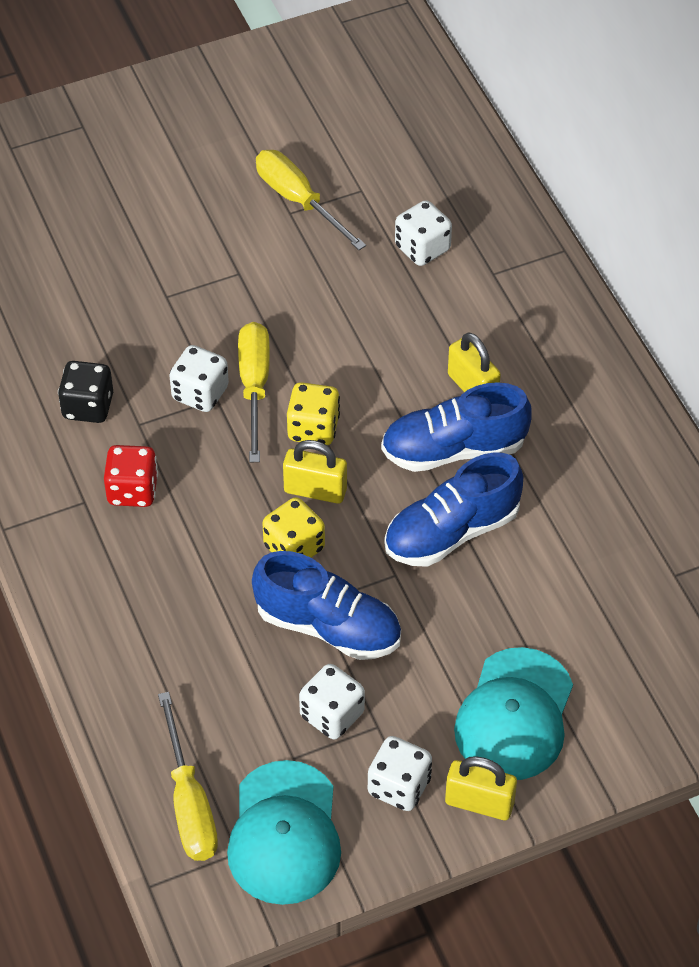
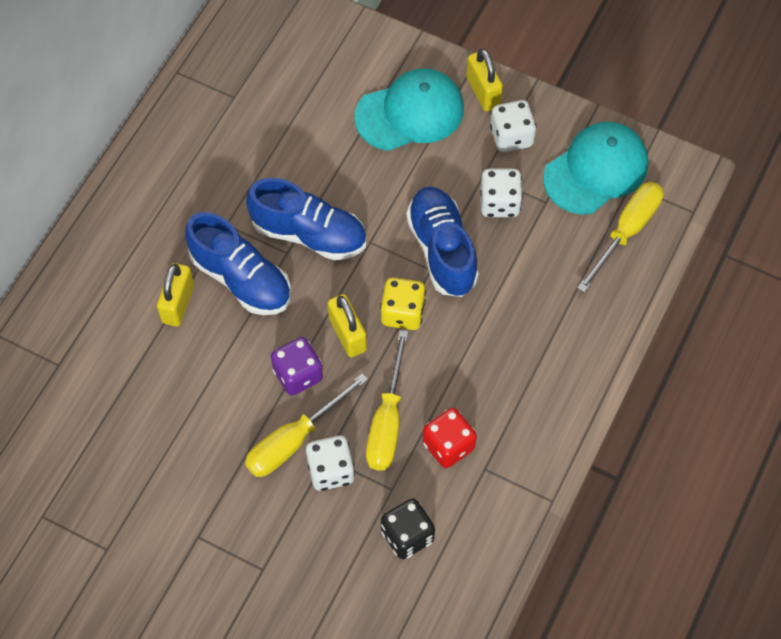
camera: 130 degrees left, 10 degrees up
(298, 200) = (88, 552): yellow screwdriver -> yellow screwdriver (387, 421)
(313, 428) = (298, 374): yellow dice -> purple dice
(422, 248) = (70, 428): white dice -> none

